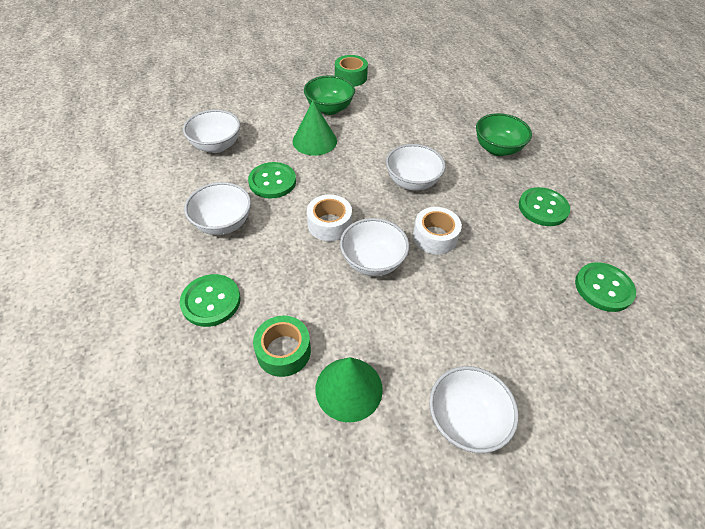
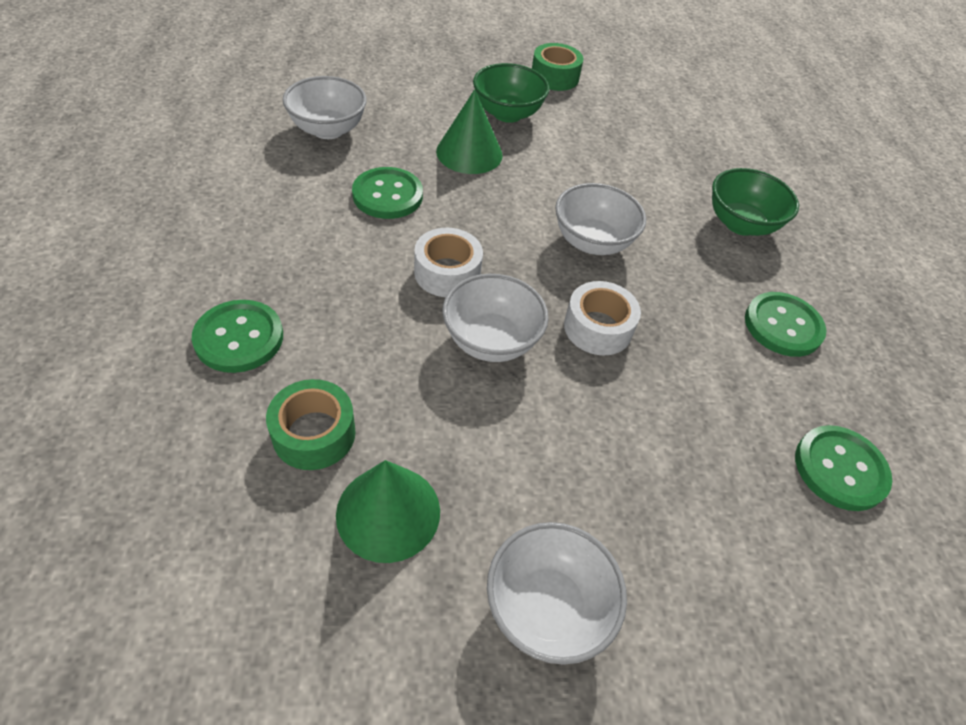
camera: 10 degrees right, 0 degrees up
(223, 223) = (297, 236): white bowl -> none

